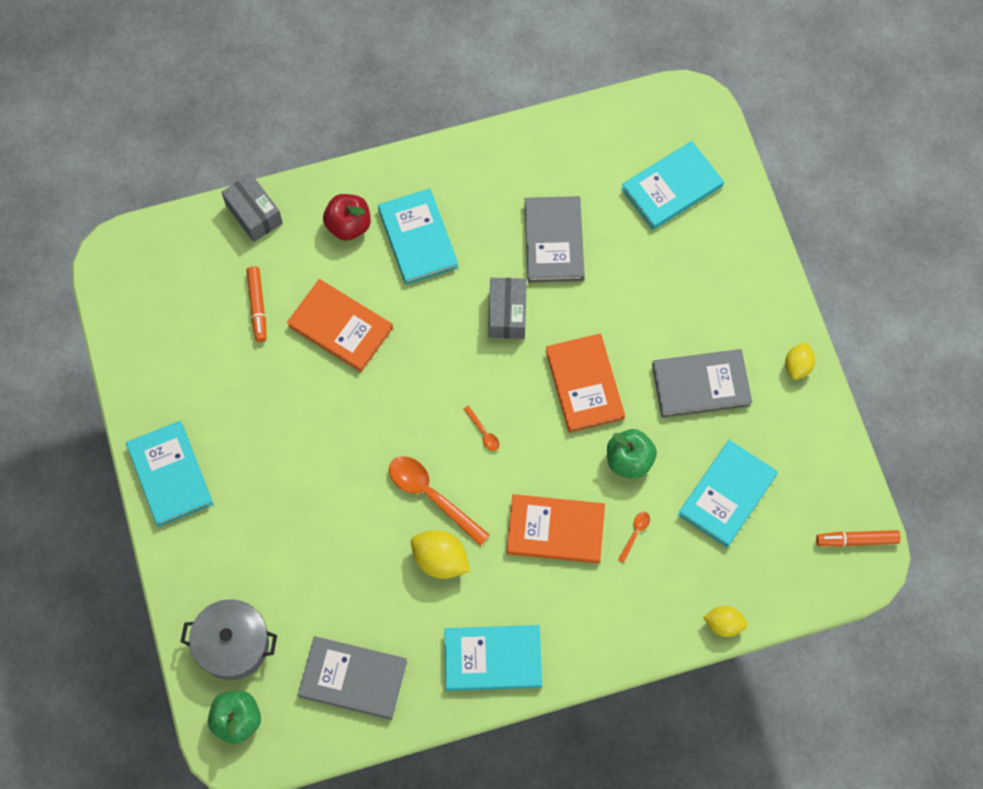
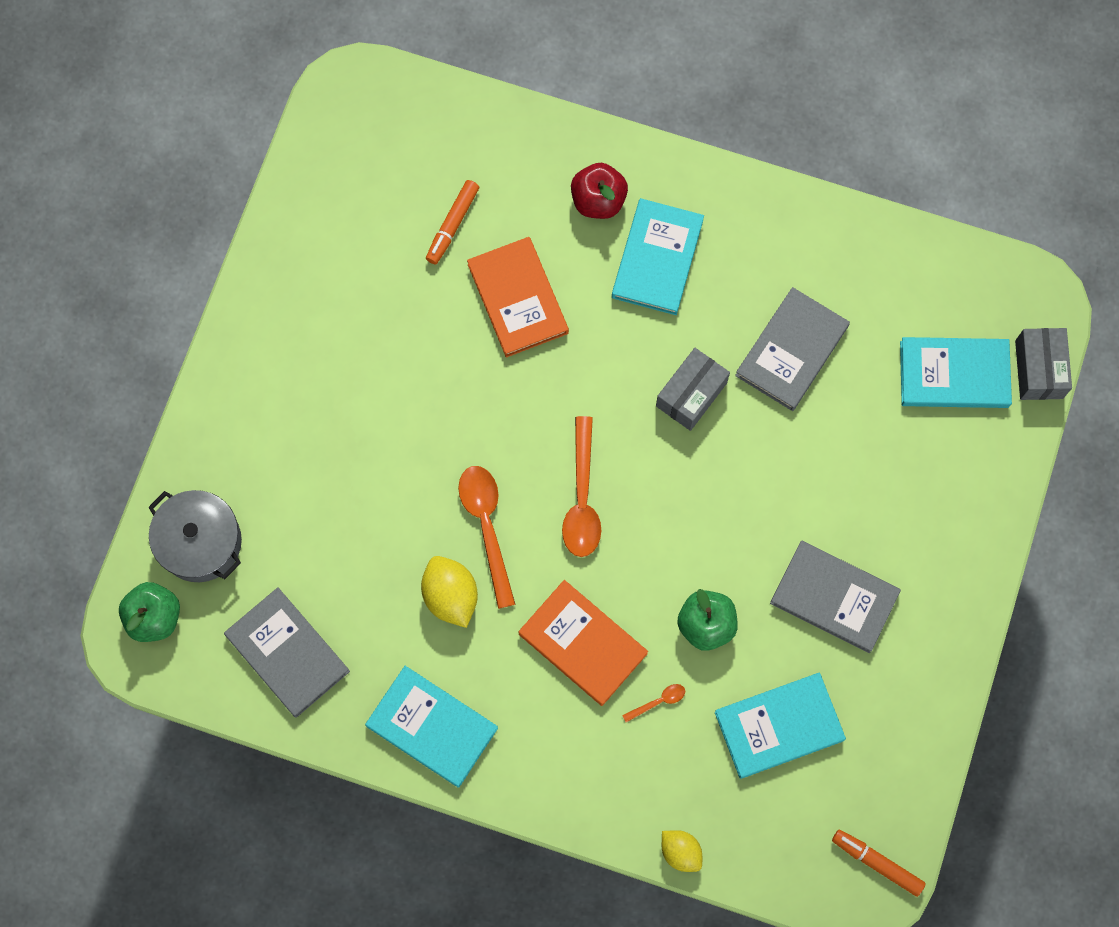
camera: 35 degrees right, 5 degrees up
(170, 475) = (255, 337): turquoise book -> none
(254, 214) = (514, 128): grey box -> grey box (1039, 369)
(483, 432) = (582, 498): orange spoon -> orange spoon, size x2.20
(584, 384) = (716, 518): orange book -> none
(797, 366) = (948, 645): yellow lemon -> none

